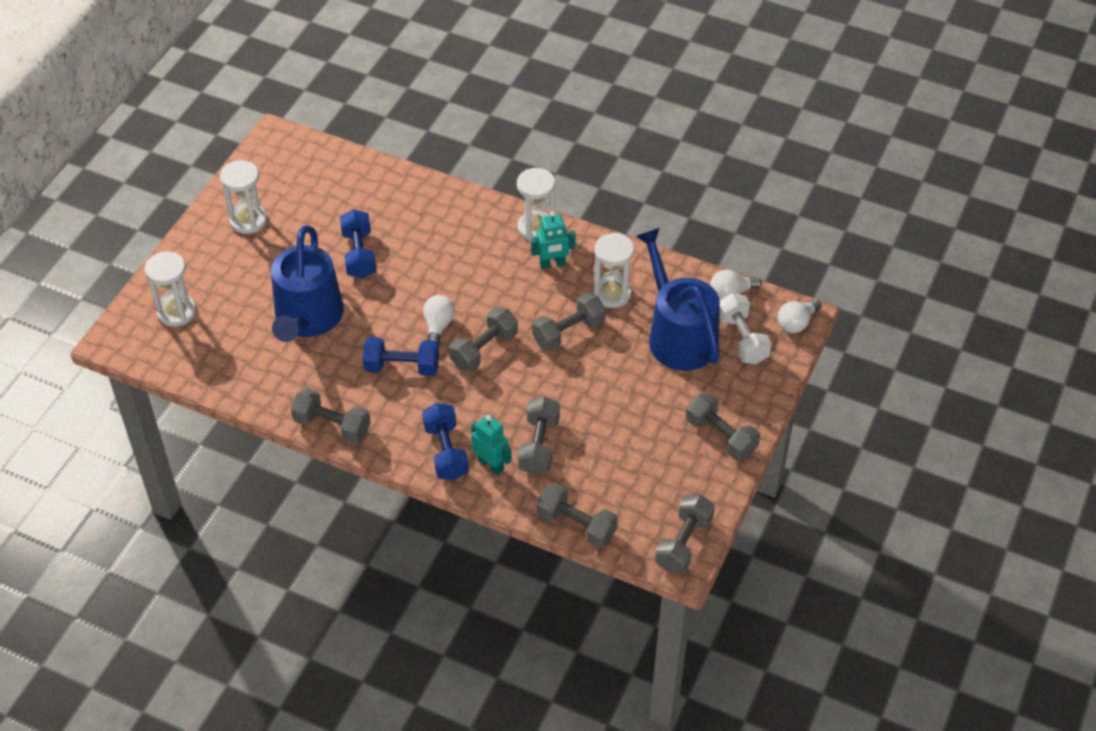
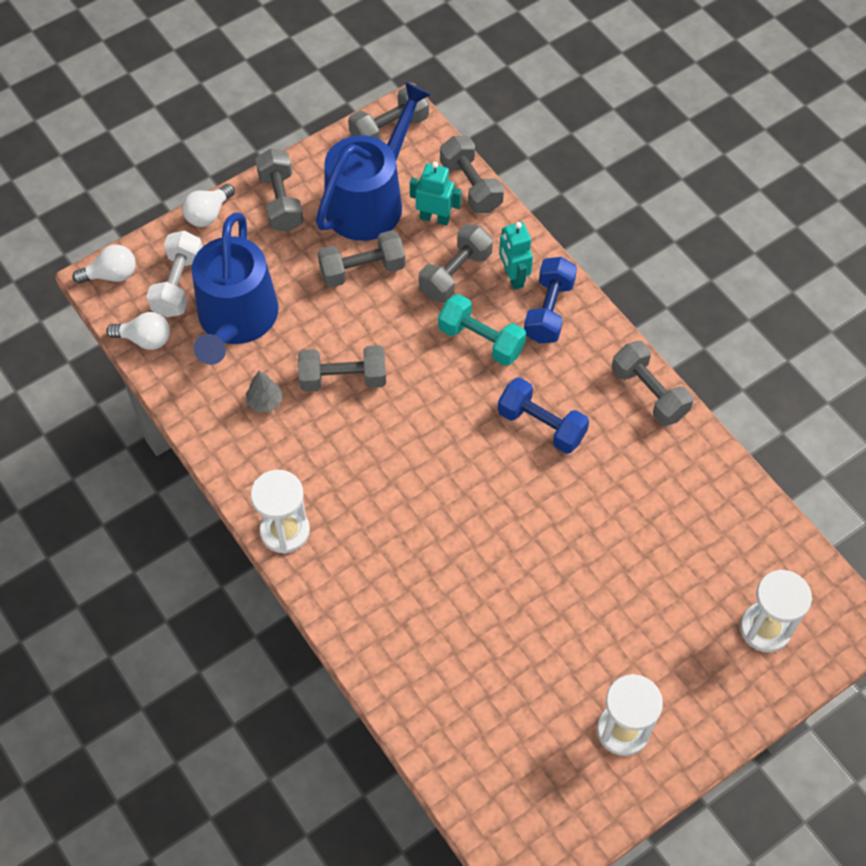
camera: 150 degrees left, 10 degrees up
(307, 318) = (614, 540): blue watering can -> blue watering can (370, 200)
(359, 254) = (511, 601): blue dumbbell -> none
(438, 326) = (475, 455): white light bulb -> white light bulb (208, 214)
(484, 350) = (443, 402): grey dumbbell -> grey dumbbell (362, 270)
(485, 405) = (481, 340): none -> turquoise dumbbell
(552, 264) = (301, 471): turquoise robot -> turquoise robot (435, 218)
(612, 293) = (265, 401): white hourglass -> grey tree

